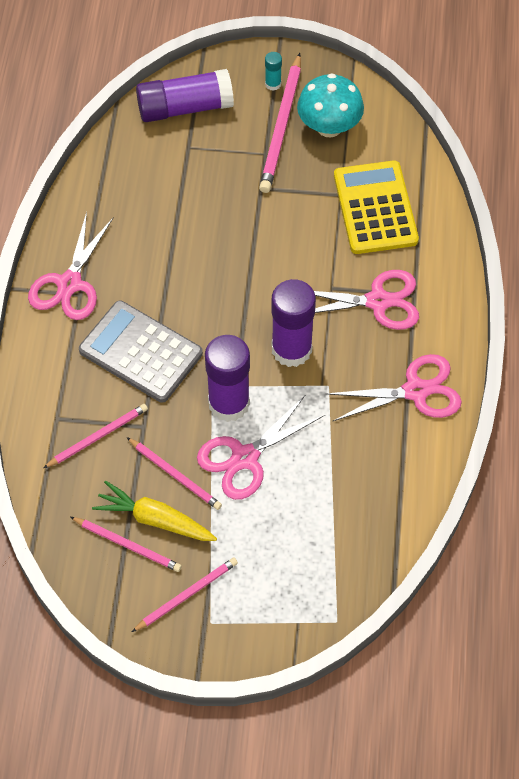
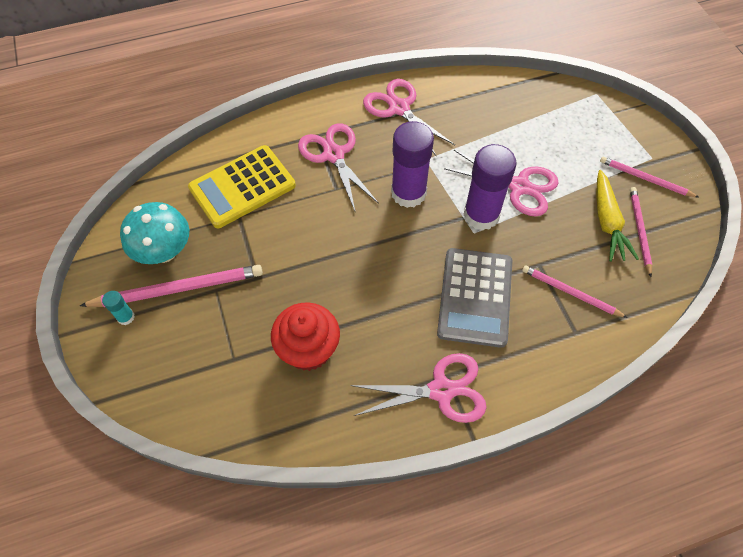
camera: 115 degrees left, 0 degrees up
(165, 202) = (308, 349): none -> red cupcake
(175, 475) = (564, 224): pink pencil -> none
(185, 107) = (184, 384): purple glue stick -> none

